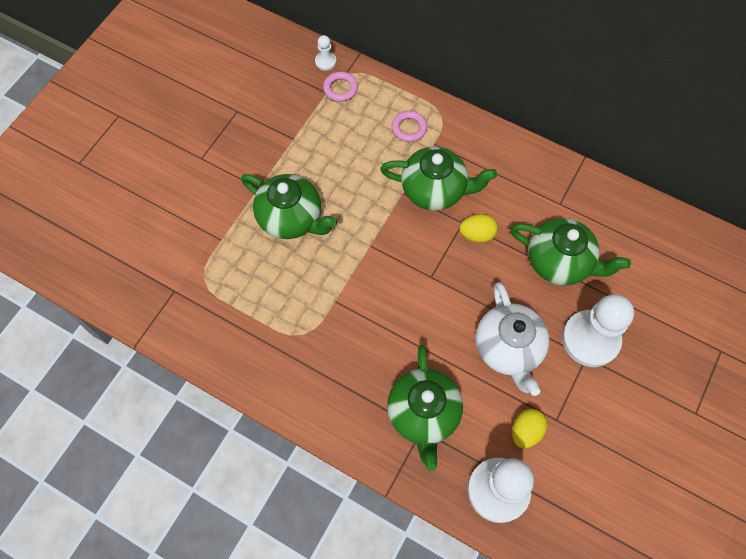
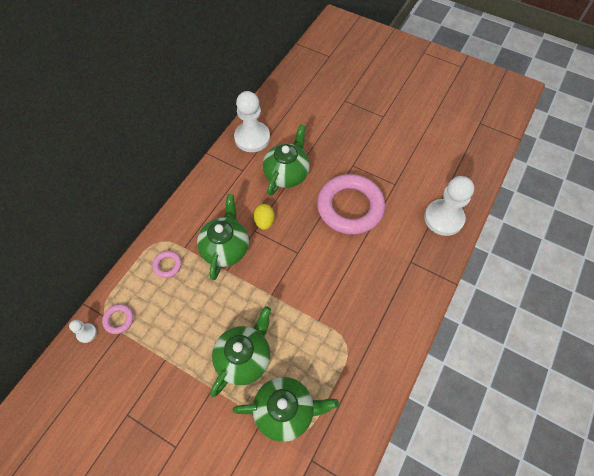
camera: 90 degrees left, 5 degrees down
(423, 414) = (400, 260): green teapot -> green teapot (285, 411)
(508, 349) = (350, 207): white teapot -> pink ring
(526, 431) = (404, 201): yellow egg -> none
(590, 339) = (341, 162): white pawn -> white pawn (252, 138)

